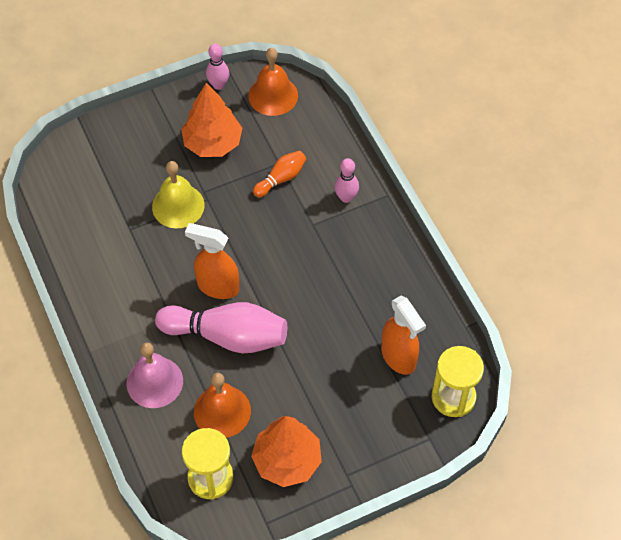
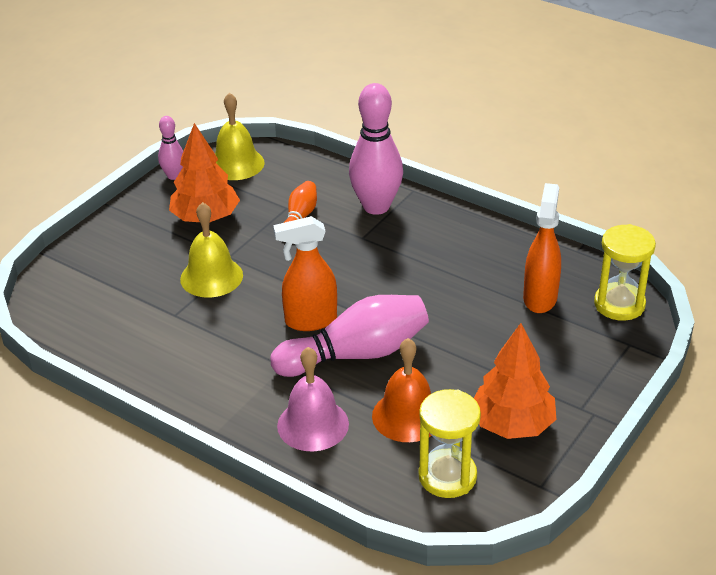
camera: 30 degrees left, 20 degrees down
(273, 95) = (236, 164): orange bell -> yellow bell
(346, 197) = (376, 206): pink bowling pin -> pink bowling pin, size x1.94
(398, 357) = (540, 298): orange spray bottle -> orange spray bottle turned 105 degrees counterclockwise

